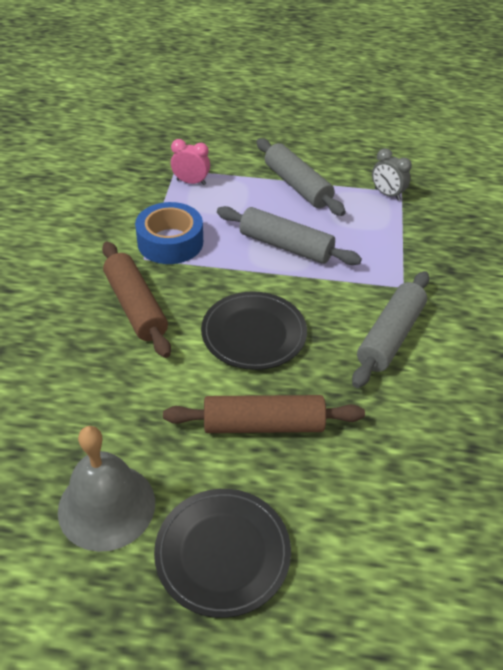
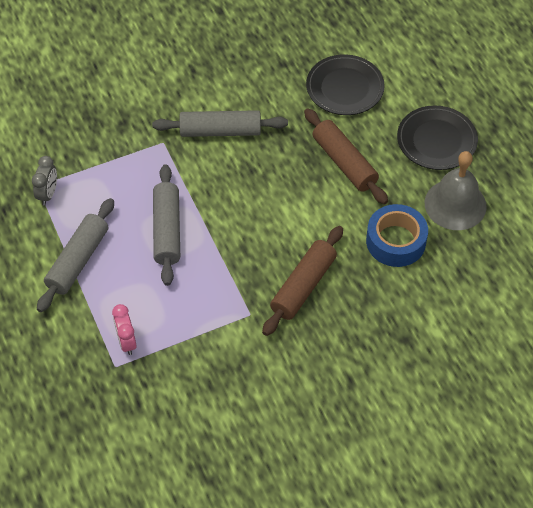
camera: 120 degrees left, 10 degrees up
(170, 242) = (218, 308): blue tape -> blue tape (396, 241)
(254, 334) = (275, 204): black plate -> black plate (345, 88)

